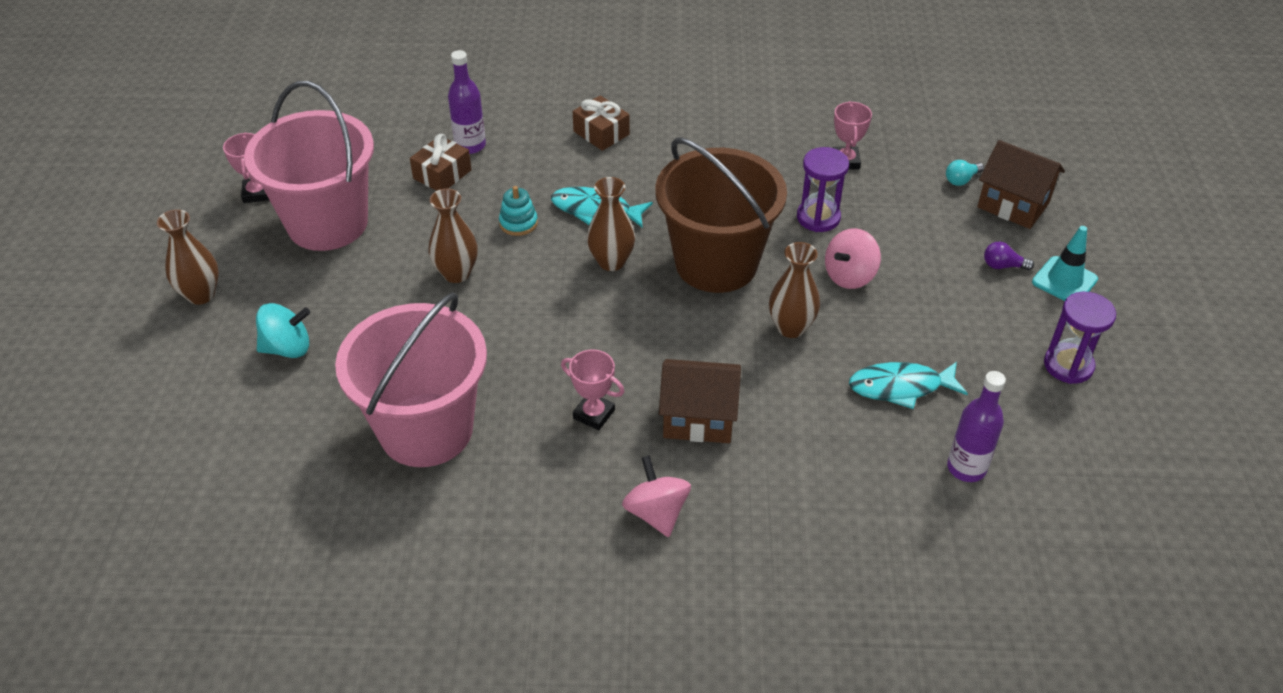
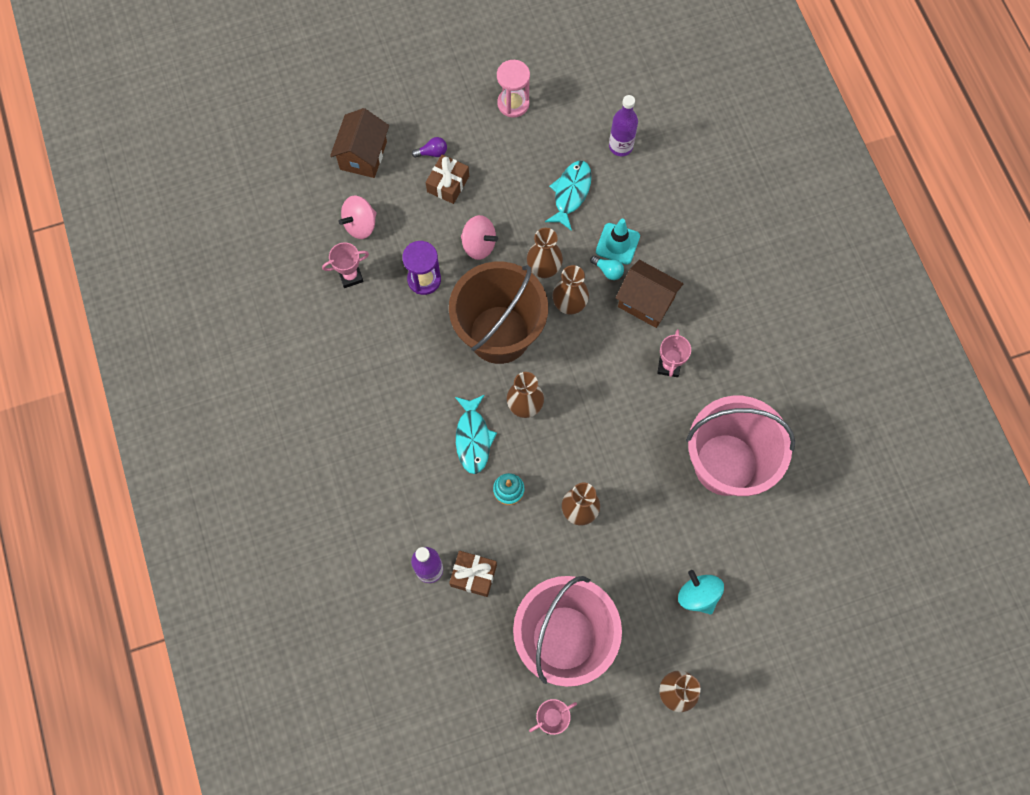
camera: 110 degrees left, 25 degrees up
(601, 133) = (376, 469): brown gift -> brown gift (448, 184)
(656, 512) = (727, 303): pink spinning top -> pink spinning top (360, 225)
(698, 419) = (646, 302): brown house -> brown house turned 45 degrees counterclockwise
(728, 338) = (569, 305): none -> brown vase
(900, 387) = (570, 193): turquoise fish -> turquoise fish turned 135 degrees counterclockwise
(961, 180) = (345, 193): turquoise light bulb -> turquoise light bulb (608, 271)
(1003, 266) = (432, 152): purple light bulb -> purple light bulb turned 90 degrees counterclockwise
(1064, 281) = (433, 114): turquoise traffic cone -> turquoise traffic cone (617, 244)
(1068, 365) = (513, 103): purple hourglass -> pink hourglass

